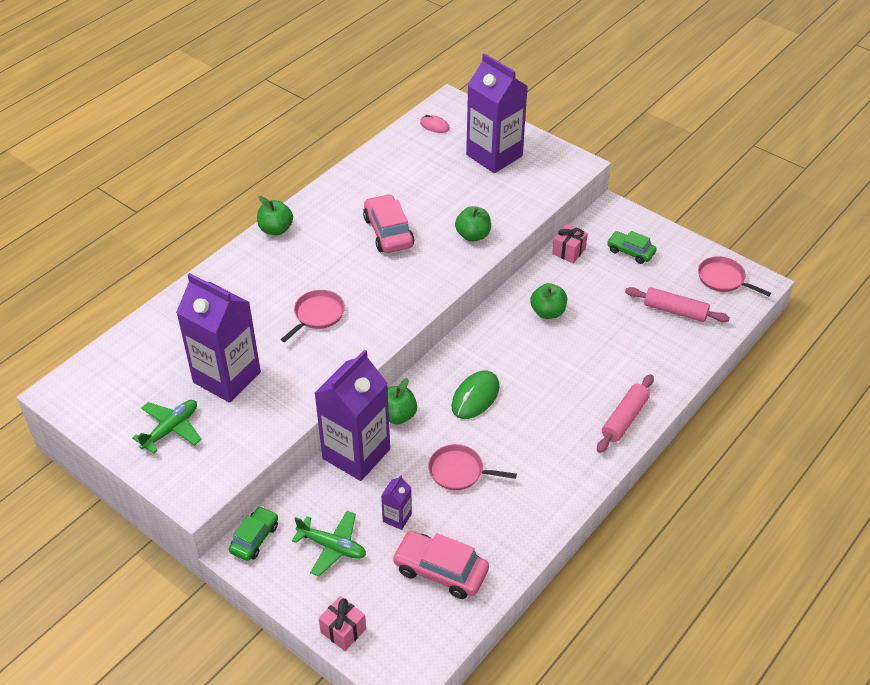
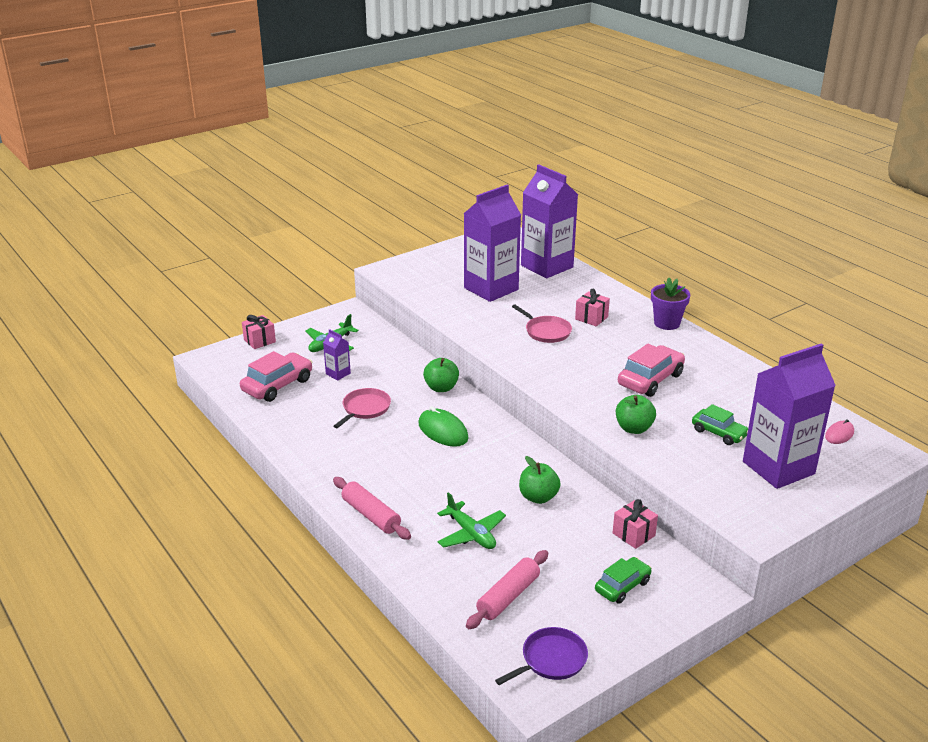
camera: 105 degrees right, 15 degrees down
(171, 429) = (449, 266): green plane -> green plane (471, 534)
(254, 538) = (358, 316): green car -> green car (719, 433)
(276, 229) = (667, 323): green apple -> purple flower pot
(278, 284) = (591, 318): none -> pink gift
(356, 454) = (411, 364): purple carton -> purple carton (547, 266)
(388, 232) = (650, 379): pink car -> pink car turned 45 degrees counterclockwise
(723, 279) = (551, 660): pink pan -> purple pan

